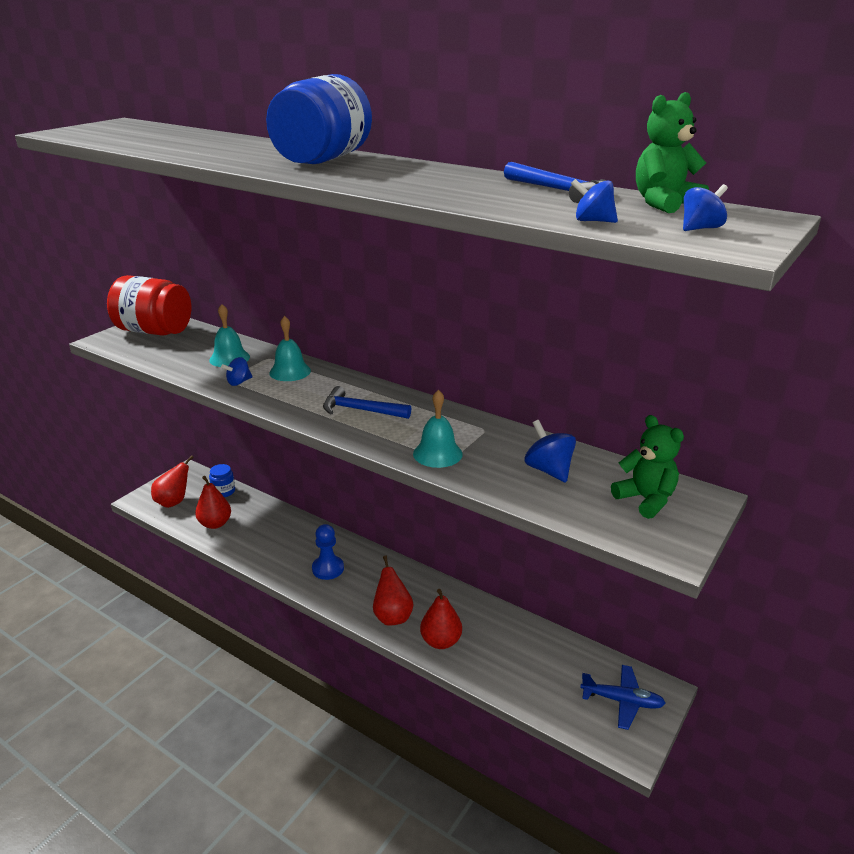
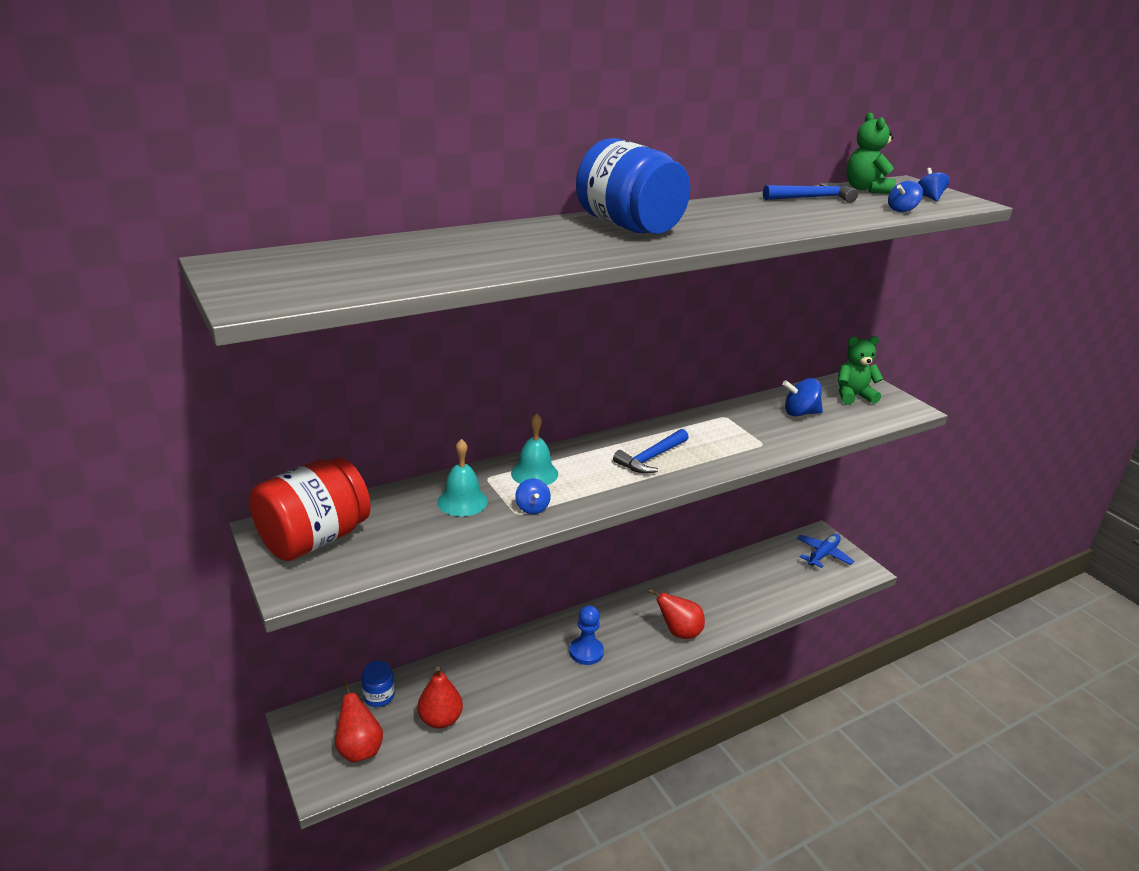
camera: 65 degrees left, 0 degrees up
(437, 453) = (751, 446): turquoise bell -> none
(441, 641) = (724, 615): red pear -> none

